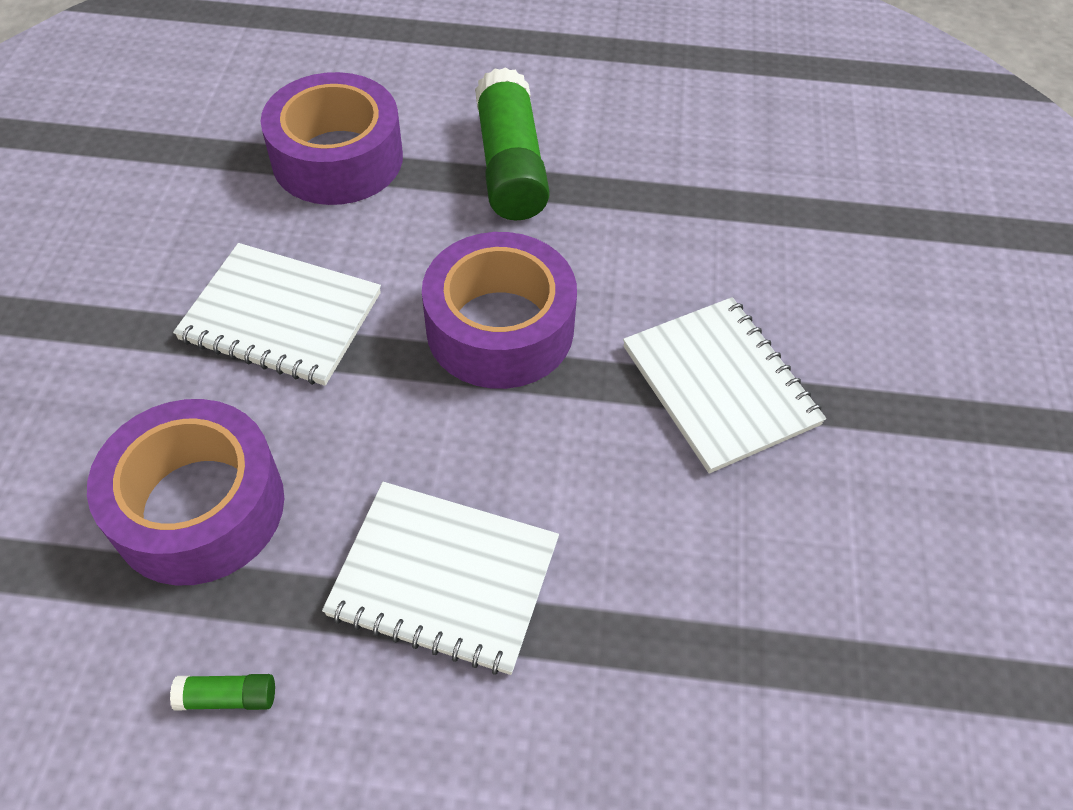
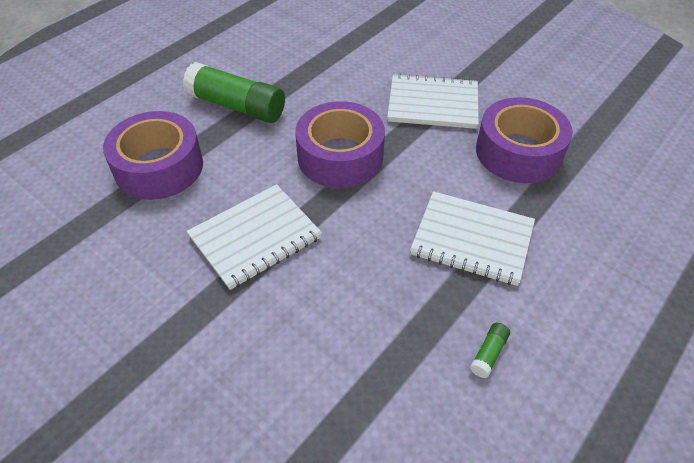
camera: 55 degrees left, 5 degrees down
(199, 507) = (360, 324): purple tape -> purple tape (518, 152)
(444, 578) = (472, 239): white notebook -> white notebook turned 60 degrees clockwise

